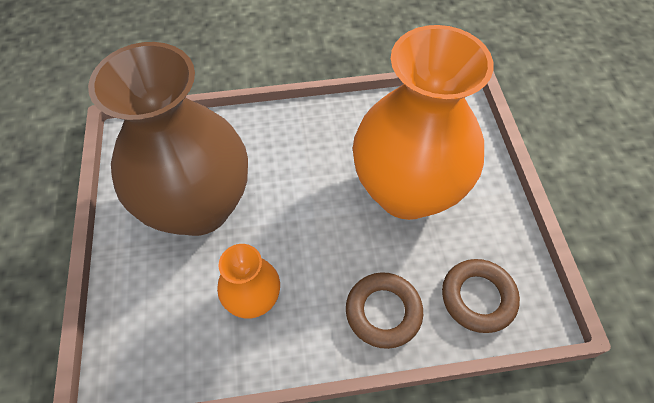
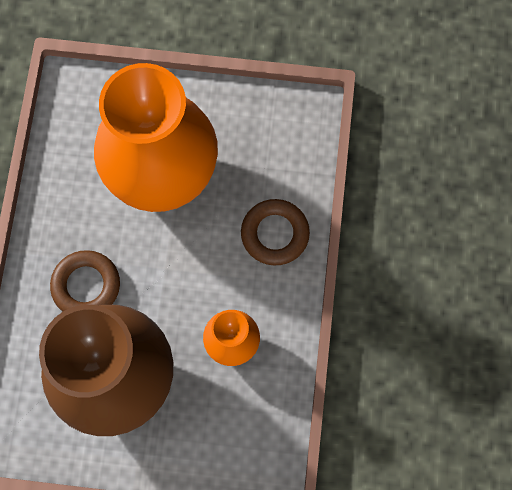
camera: 75 degrees left, 15 degrees up
(478, 297) = (284, 152): brown ring -> brown ring (86, 285)

